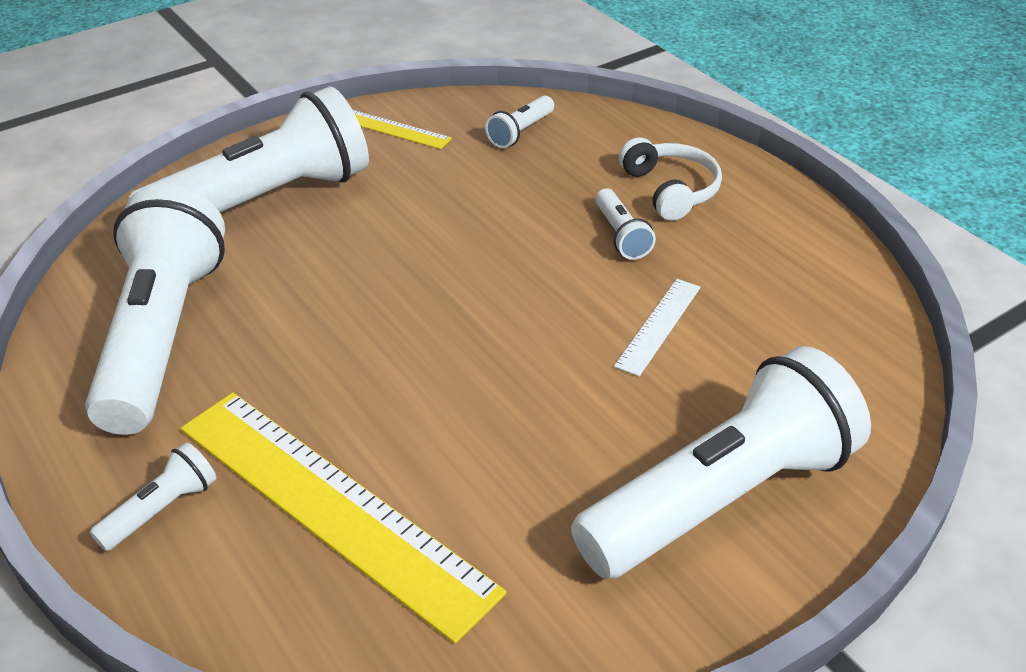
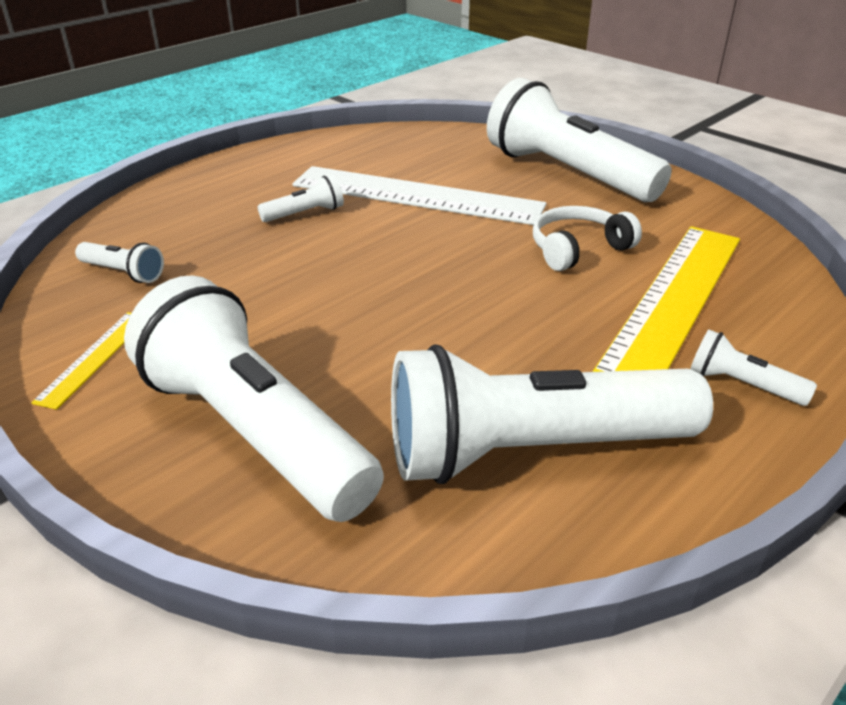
camera: 100 degrees left, 5 degrees down
(658, 326) = (416, 195): white ruler -> white ruler, size x2.23
(671, 190) = (236, 197): white headphones -> white headphones (578, 249)

